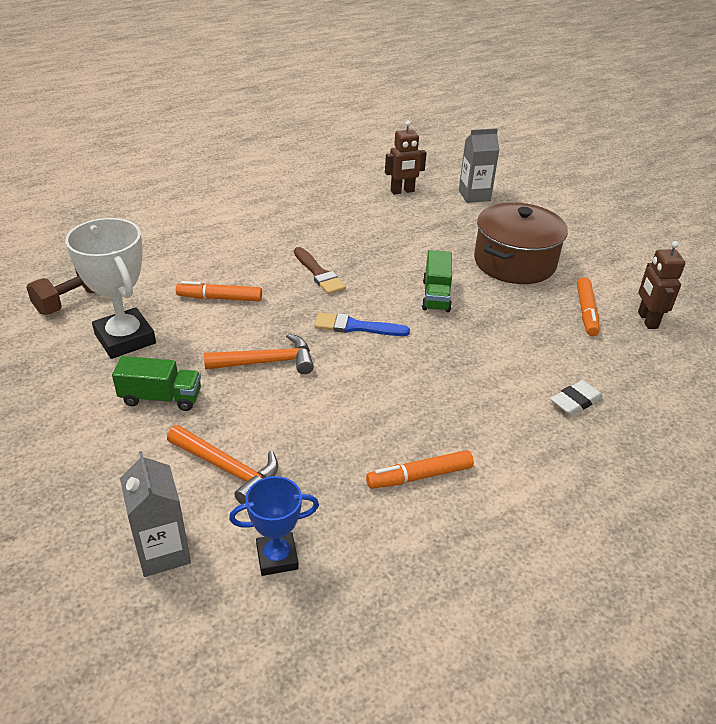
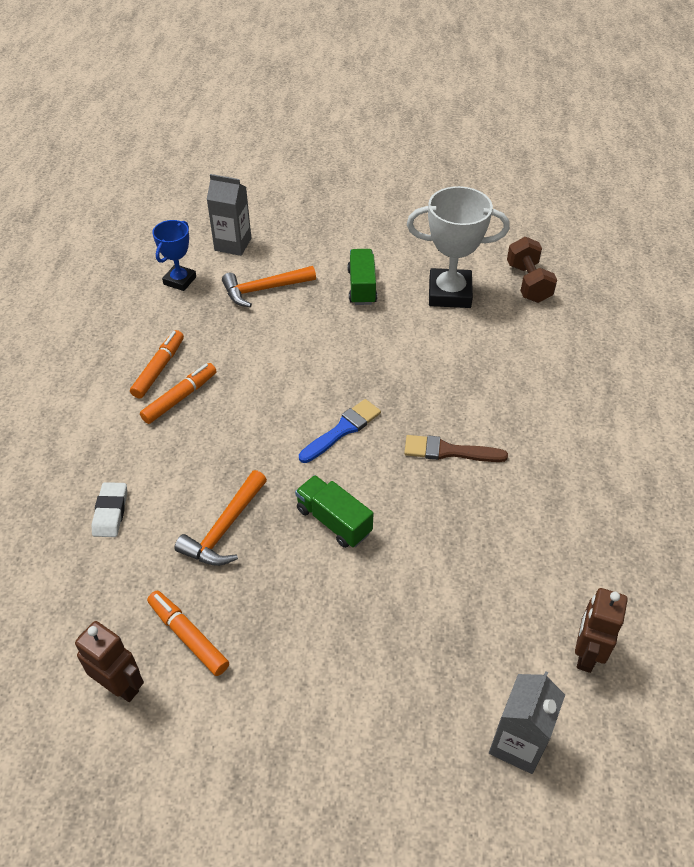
camera: 130 degrees right, 10 degrees up
(161, 398) = (362, 287): green truck -> green truck turned 135 degrees clockwise
(220, 298) = (463, 365): orange marker -> orange marker (180, 398)
(266, 362) = (349, 353): orange hammer -> orange hammer (225, 528)
(514, 262) = (327, 647): brown pot -> none

